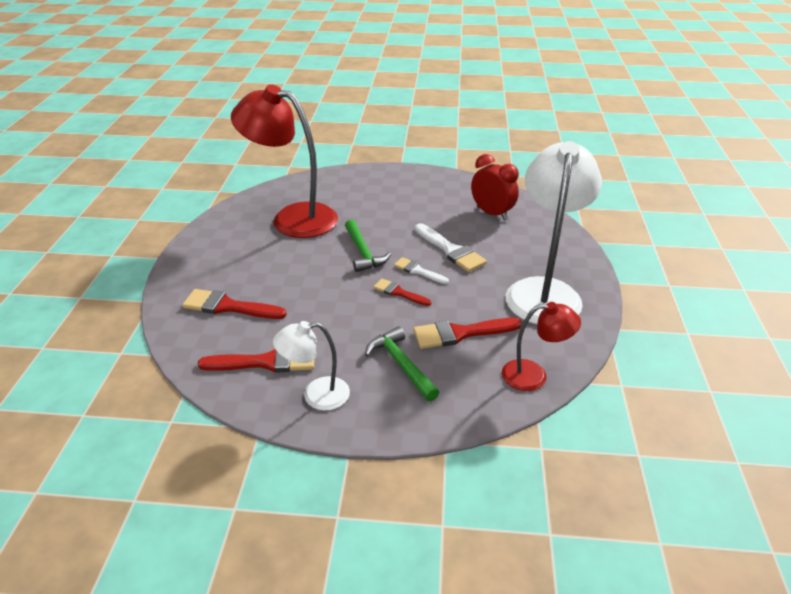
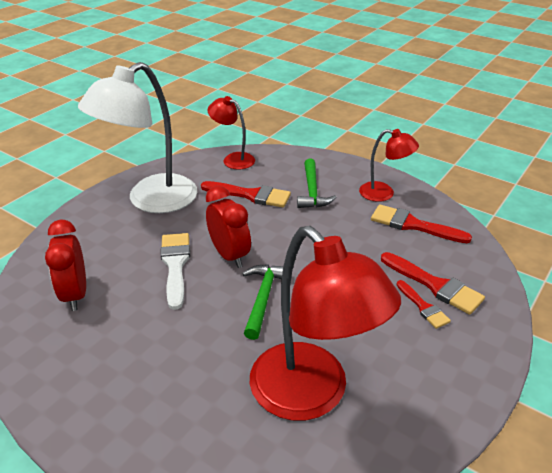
camera: 150 degrees left, 0 degrees up
(316, 395) = (384, 193): white lamp -> red lamp
(399, 292) = (266, 241): red brush -> red brush (423, 307)
(418, 271) = (229, 255): white brush -> red clock

